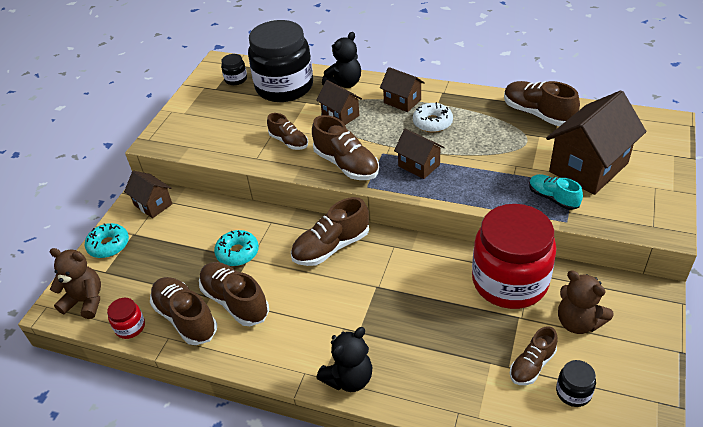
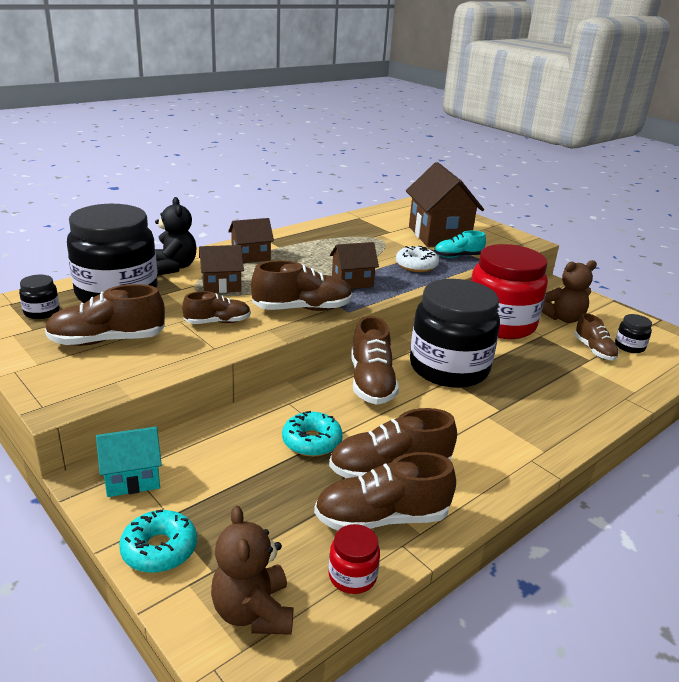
camera: 65 degrees left, 15 degrees down
(85, 301) = (253, 612): brown teddy bear -> brown teddy bear turned 60 degrees counterclockwise
(153, 204) = (132, 479): brown house -> turquoise house
(349, 378) = (555, 436): black teddy bear -> none
(393, 279) = (449, 368): none -> black jar
(432, 122) = (302, 257): white donut -> white donut (416, 265)
(537, 114) = (354, 225): brown shoe -> brown shoe (107, 340)

